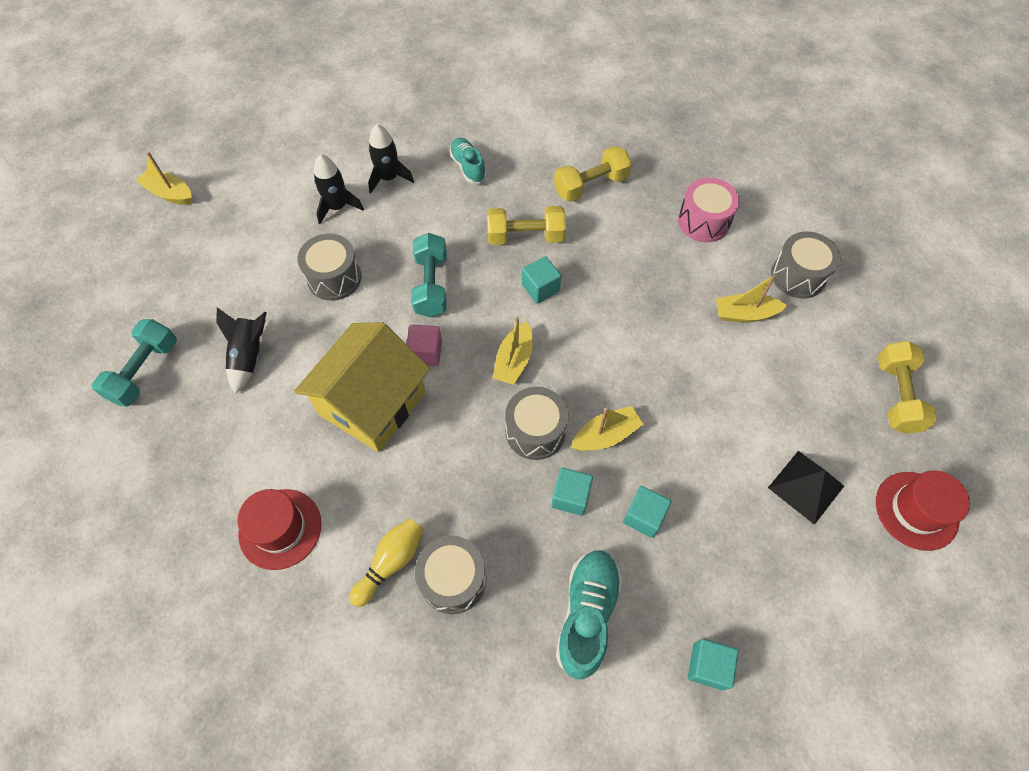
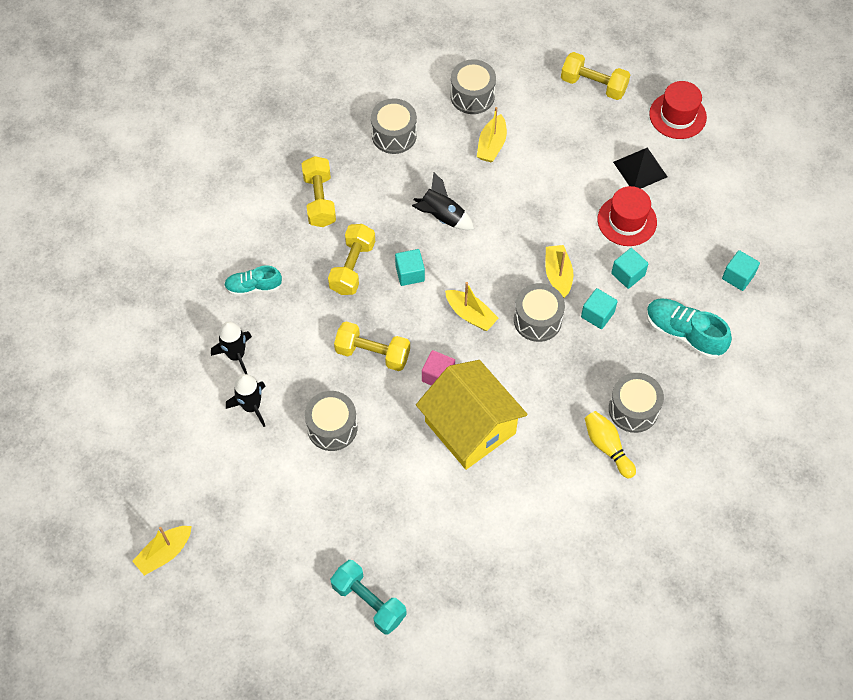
camera: 70 degrees left, 0 degrees up
(250, 356) = (387, 512): black rocket -> black rocket (442, 217)
(280, 529) = (555, 518): red hat -> red hat (627, 221)
(431, 285) = (372, 353): turquoise dumbbell -> yellow dumbbell
(703, 221) = (394, 135): pink drum -> grey drum

